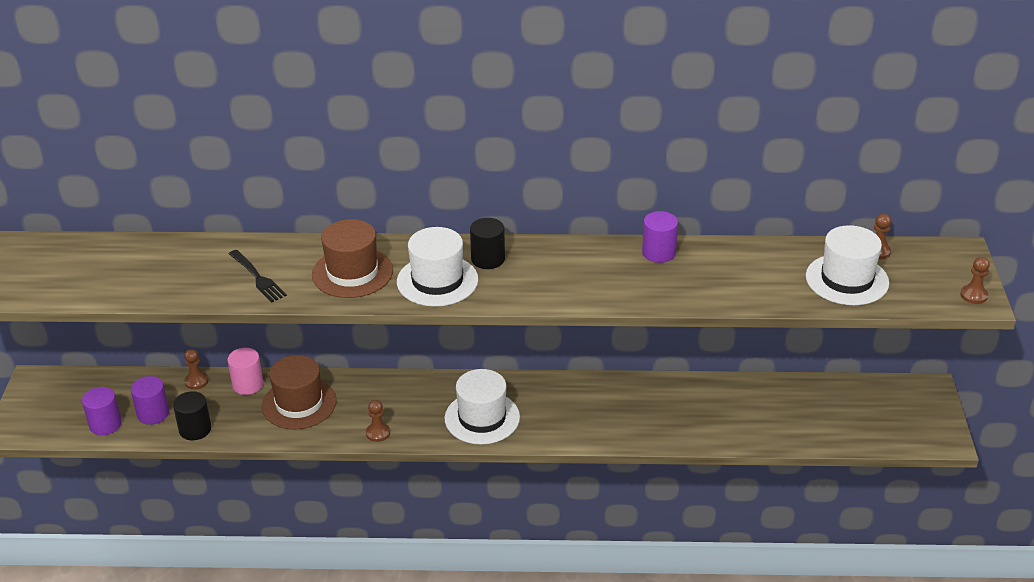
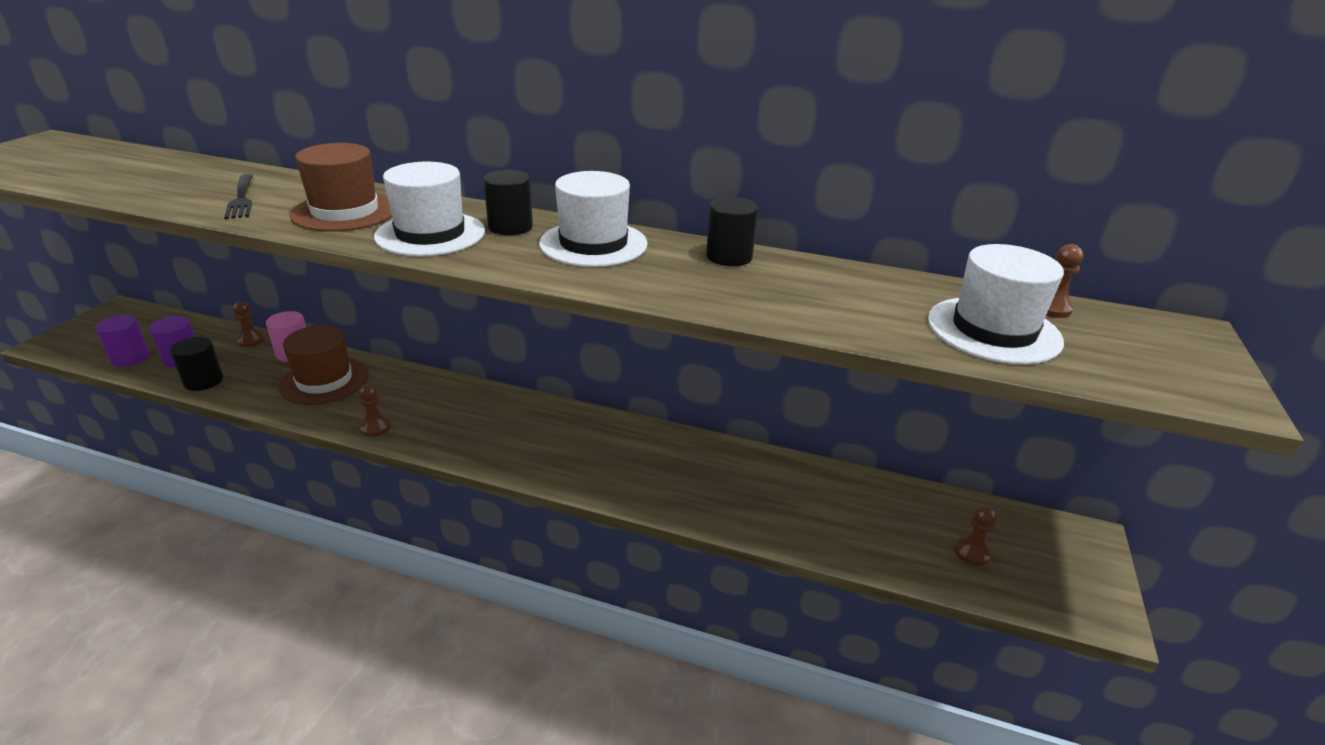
camera: 15 degrees right, 5 degrees down
(482, 418) = (498, 438): white hat -> white hat (593, 244)
(658, 253) = (729, 257): purple cylinder -> black cylinder
(973, 295) = (1216, 389): brown pawn -> brown pawn (971, 552)

